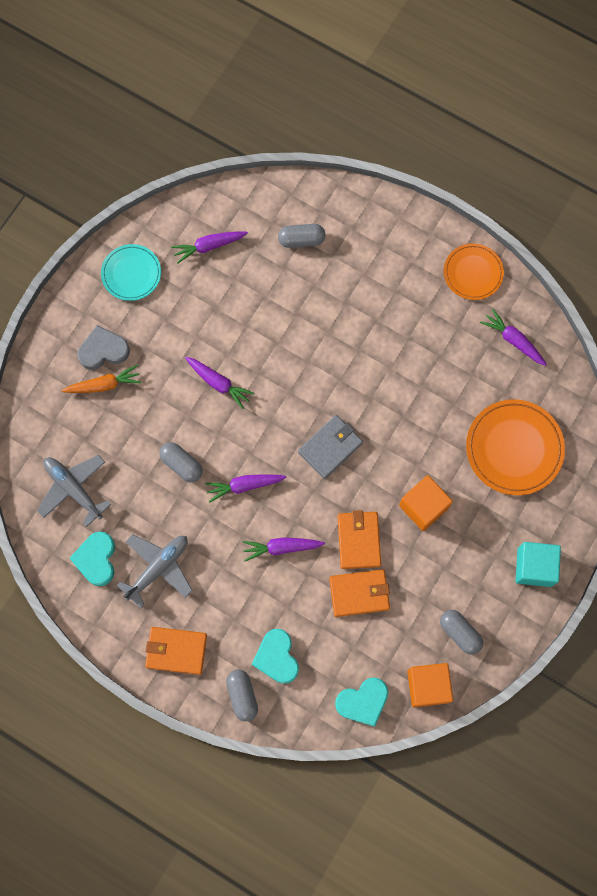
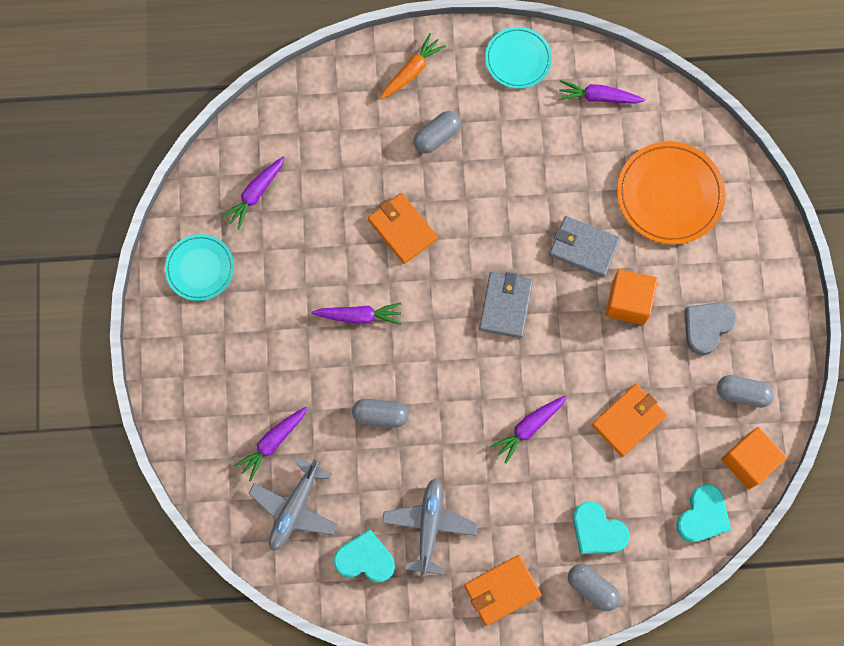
camera: 35 degrees left, 0 degrees up
(73, 489) = (294, 508): grey plane -> grey plane turned 75 degrees counterclockwise
(96, 559) = (365, 559): turquoise heart -> turquoise heart turned 135 degrees clockwise
(103, 350) = (226, 359): grey heart -> grey heart (706, 327)
(104, 385) = (251, 391): orange carrot -> orange carrot (411, 71)
(244, 486) = (453, 395): purple carrot -> purple carrot (272, 442)
(301, 240) = (338, 131): grey capsule -> grey capsule (436, 136)
(359, 540) = (593, 373): orange wallet -> orange wallet (402, 229)
(419, 444) = (583, 248): none -> grey wallet
(473, 273) = (518, 59): orange plate -> turquoise plate
(534, 567) = (763, 289): turquoise cube -> none

